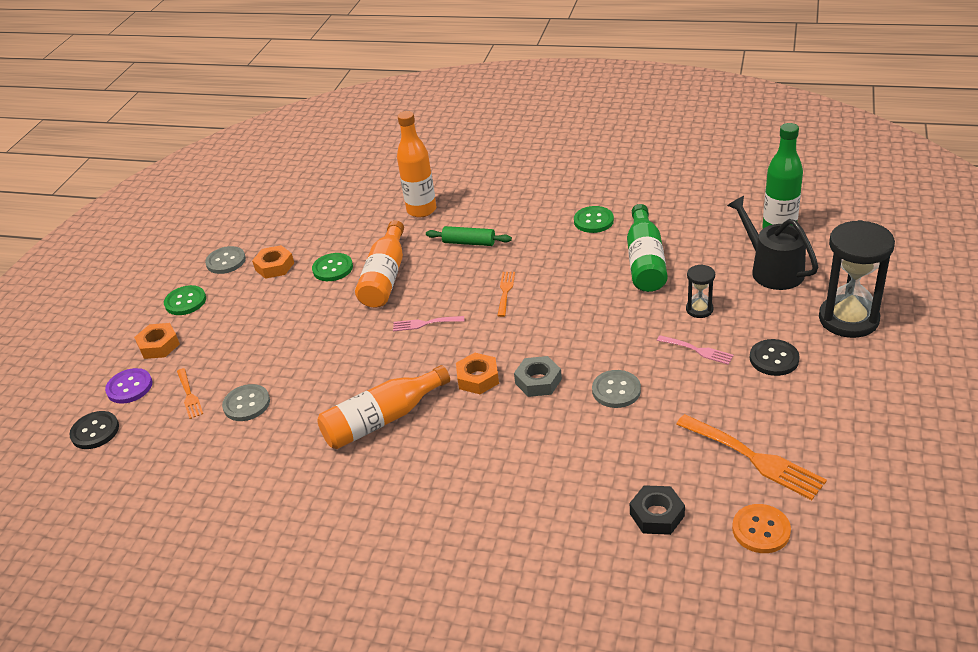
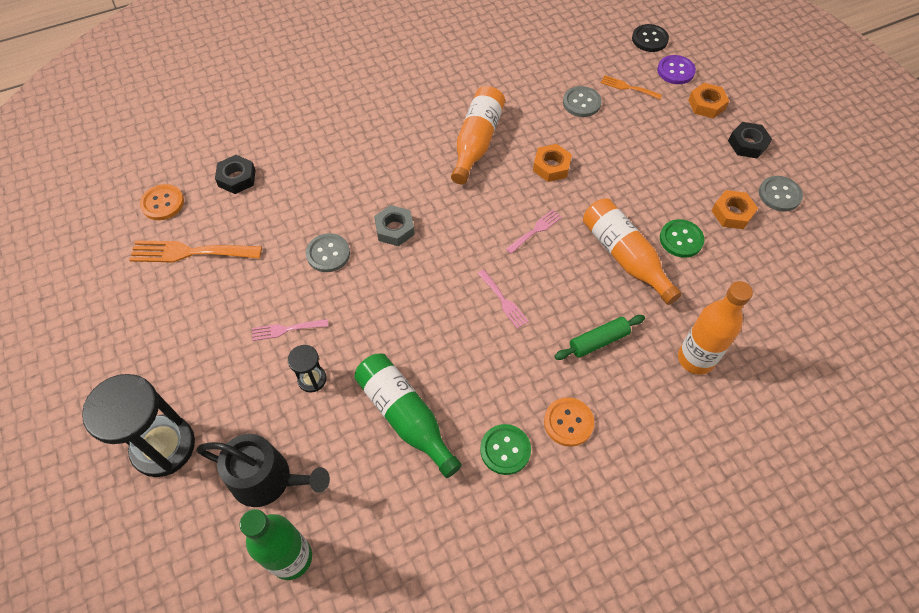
camera: 135 degrees right, 20 degrees up
(185, 302) = (747, 144): green button -> black nut
(478, 378) = (443, 207): orange nut -> orange nut (551, 166)
(505, 291) = (503, 301): orange fork -> pink fork
(539, 216) = (568, 422): none -> orange button
(774, 359) = (215, 356): black button -> none

